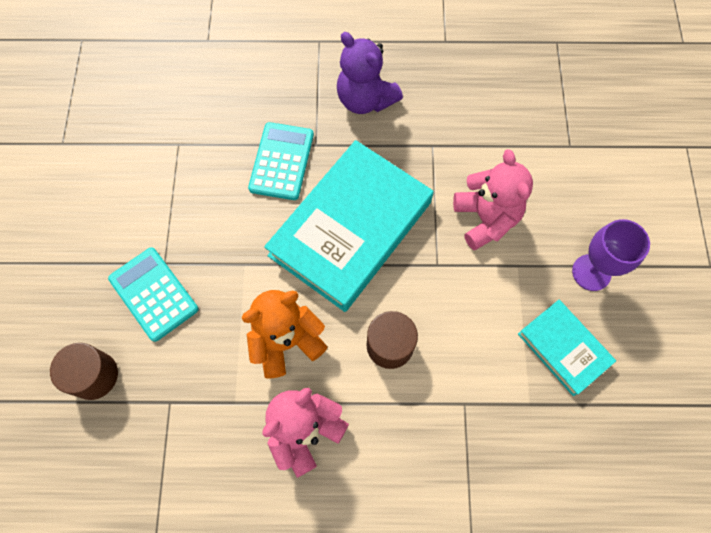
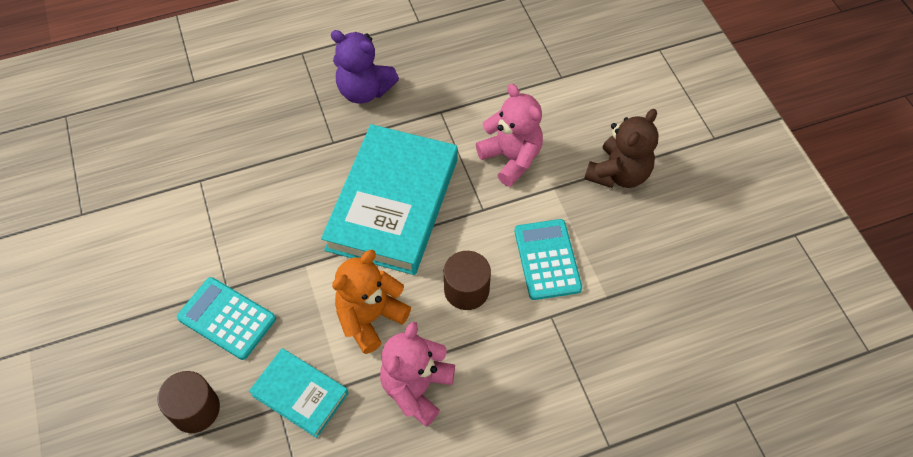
camera: 20 degrees left, 10 degrees down
(281, 161) = (306, 166): turquoise calculator -> turquoise calculator (547, 259)
(564, 348) = (618, 242): turquoise book -> turquoise book (300, 394)
(591, 272) = (618, 174): purple goblet -> brown teddy bear

